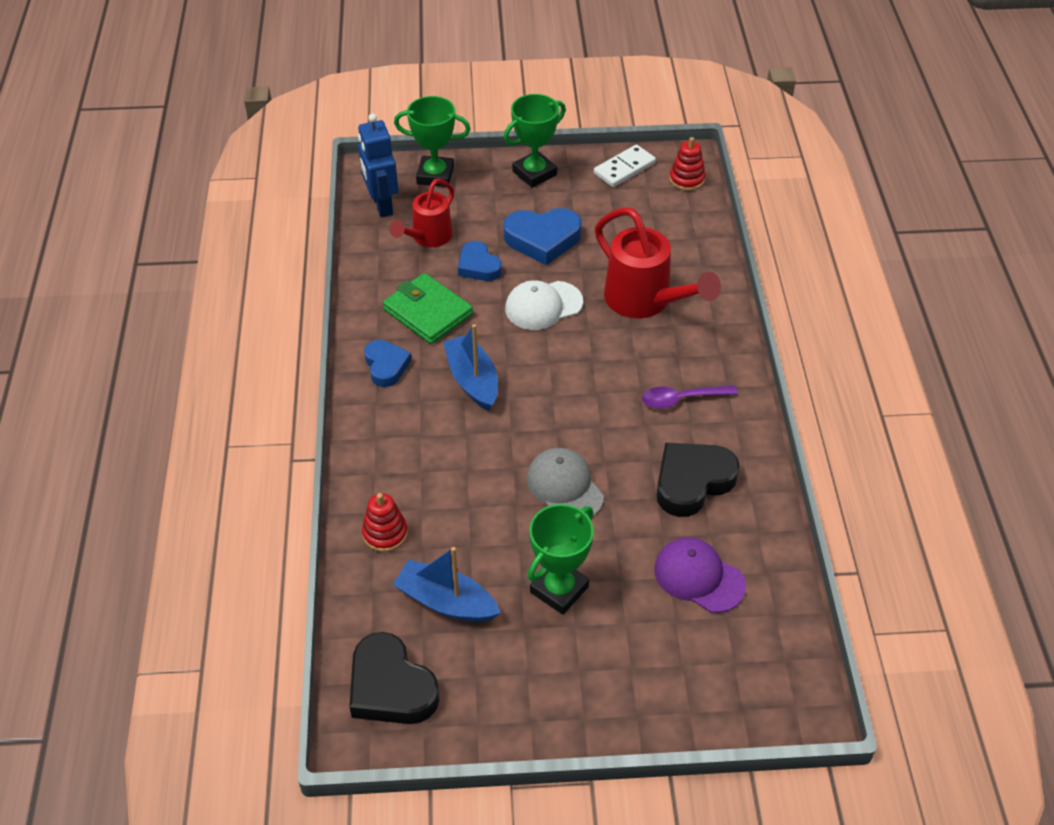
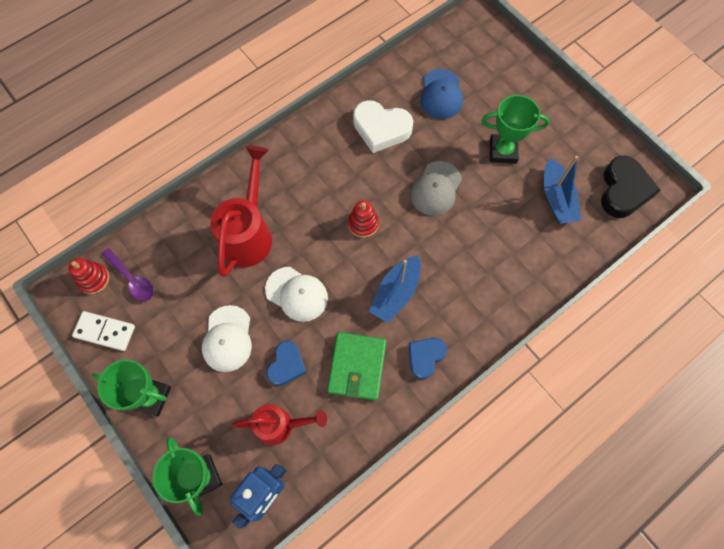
camera: 125 degrees left, 20 degrees up
(385, 533) = (544, 260): red stacking toy -> red stacking toy (363, 224)
(542, 239) = (227, 339): blue heart -> white cap
(681, 399) = (322, 166): purple spoon -> purple spoon (132, 279)
(692, 482) = (381, 129): black heart -> white heart
(698, 577) = (441, 94): purple cap -> blue cap

